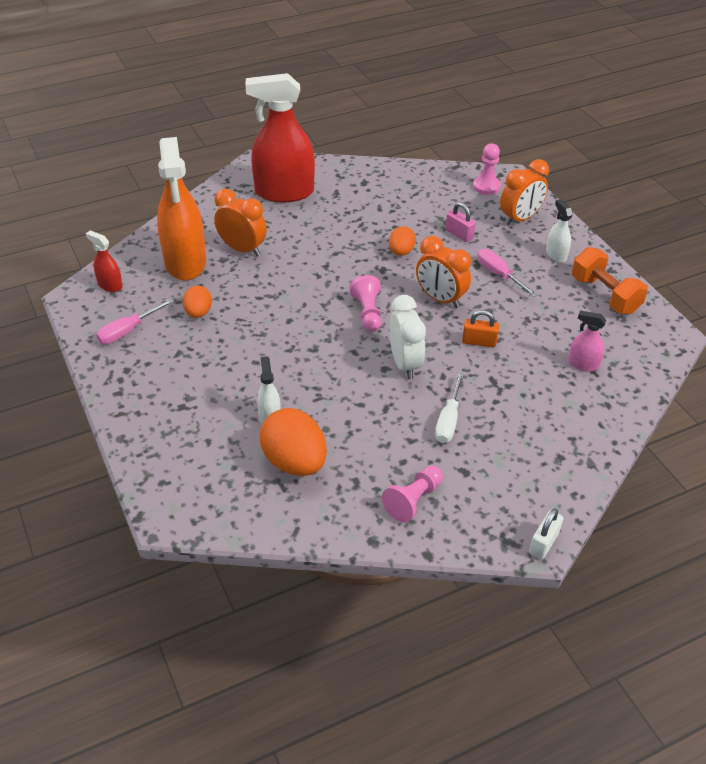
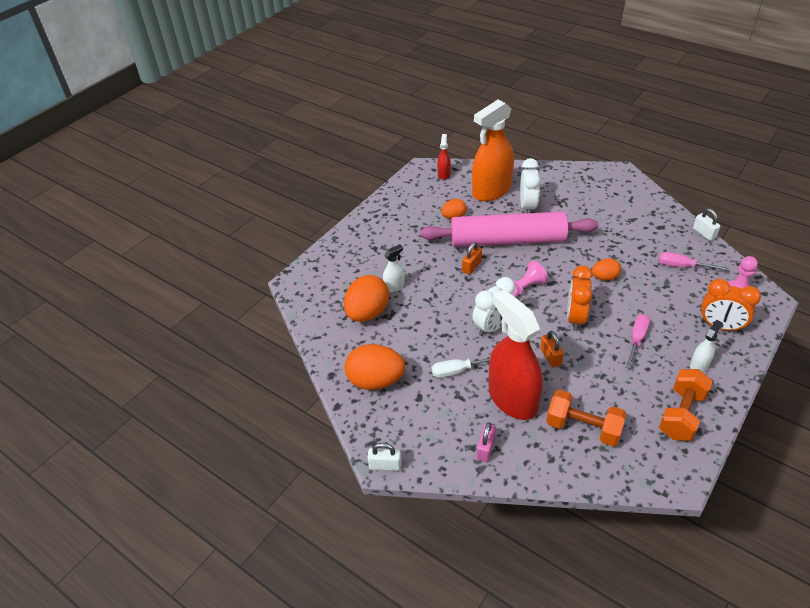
camera: 65 degrees right, 0 degrees up
(128, 331) = (414, 199): pink screwdriver -> pink screwdriver (682, 266)
(242, 249) = (527, 206): orange clock -> white clock
(281, 289) = (508, 240): none -> pink rolling pin
(284, 192) = (604, 197): red spray bottle -> red spray bottle (512, 398)
(297, 337) = (471, 266): none -> orange padlock
(397, 163) = (704, 233): none -> white padlock
(413, 500) = (375, 381): pink pawn -> orange egg
(459, 234) = (659, 299): pink padlock -> pink padlock (485, 449)
(583, 364) = (583, 428): pink spray bottle -> orange dumbbell

